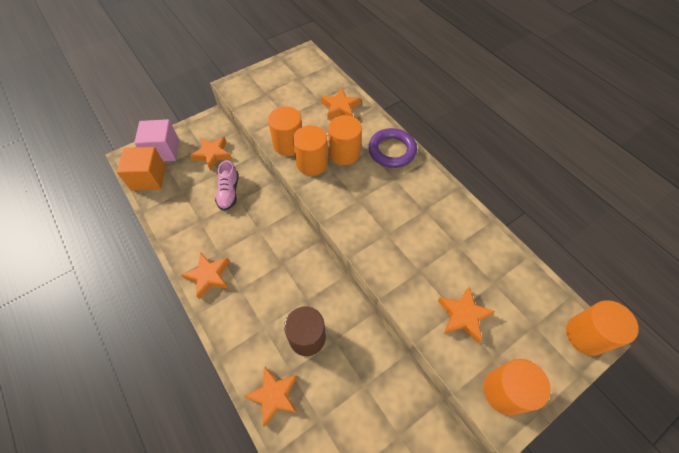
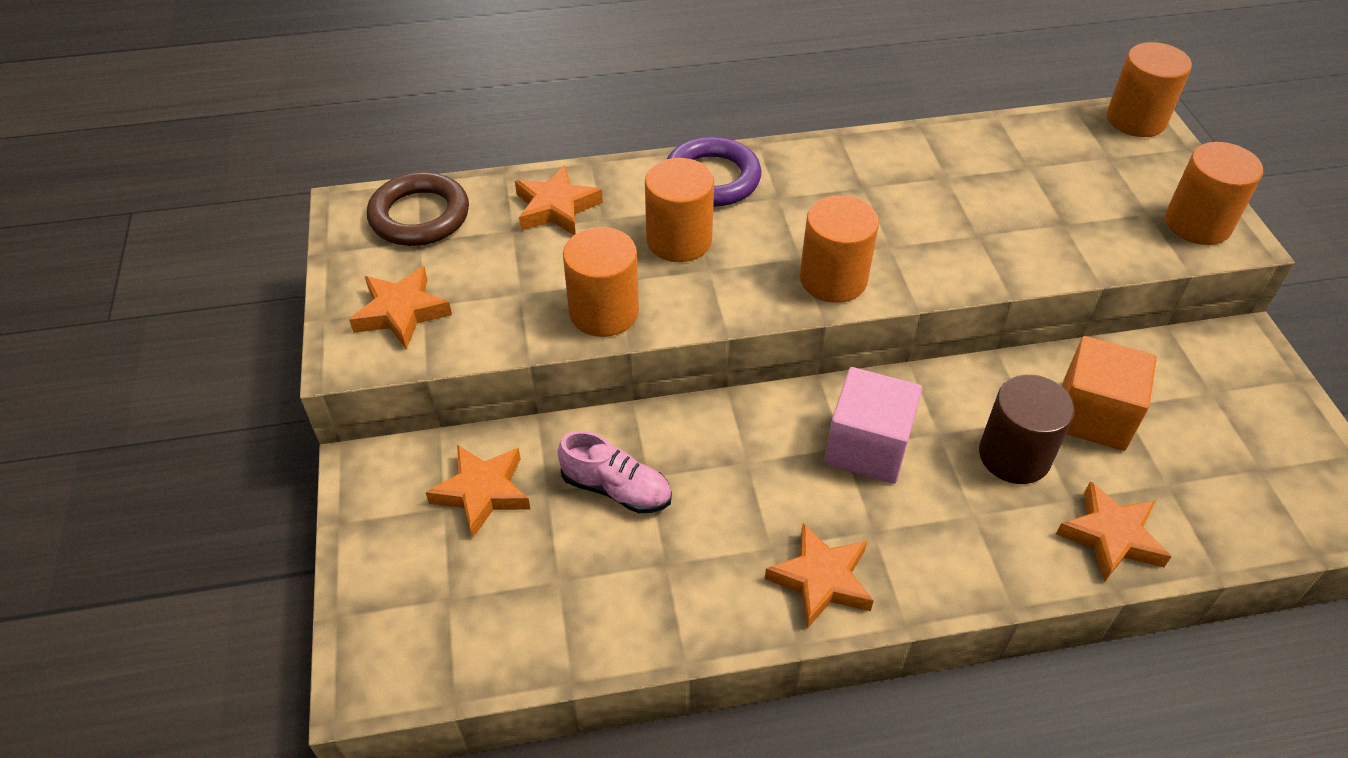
camera: 65 degrees left, 10 degrees down
(148, 178) = (471, 646): orange cube -> orange cube (1093, 415)
(163, 151) = (398, 594): pink cube -> pink cube (867, 447)
(312, 72) = (419, 216): none -> brown ring
(312, 163) = (676, 292): orange cylinder -> orange cylinder (833, 279)
(463, 316) = (1072, 218): orange star -> orange star (401, 312)

